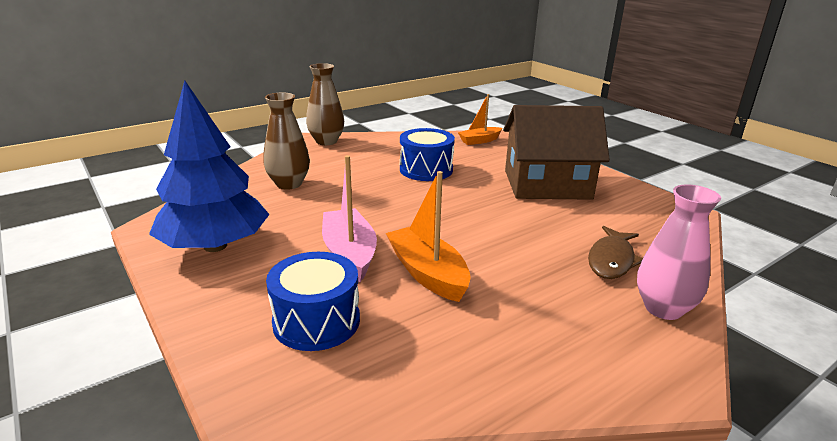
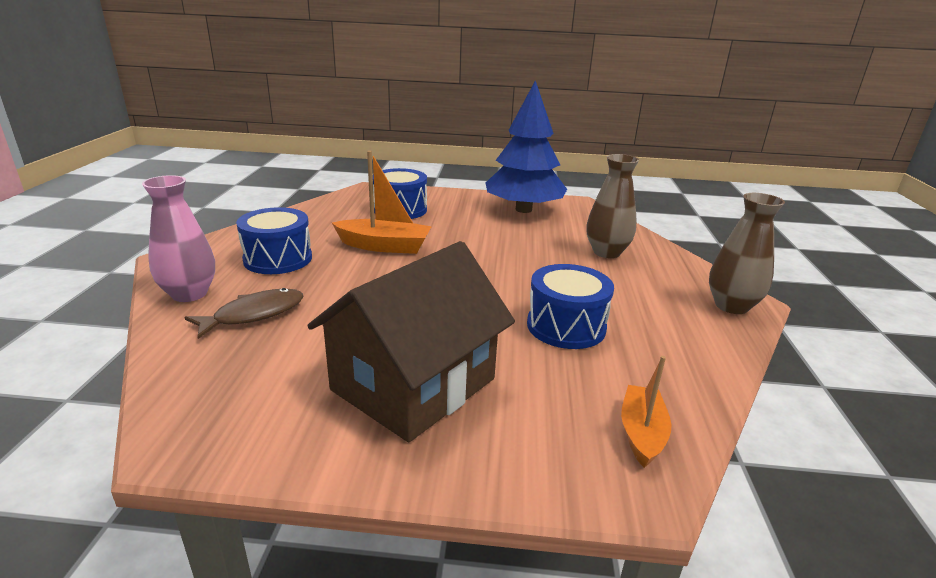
camera: 130 degrees right, 0 degrees up
(349, 254) = (450, 235): pink boat -> none
(549, 312) = (278, 259): none -> blue drum
(611, 260) = (254, 315): brown fish -> brown fish turned 75 degrees clockwise

